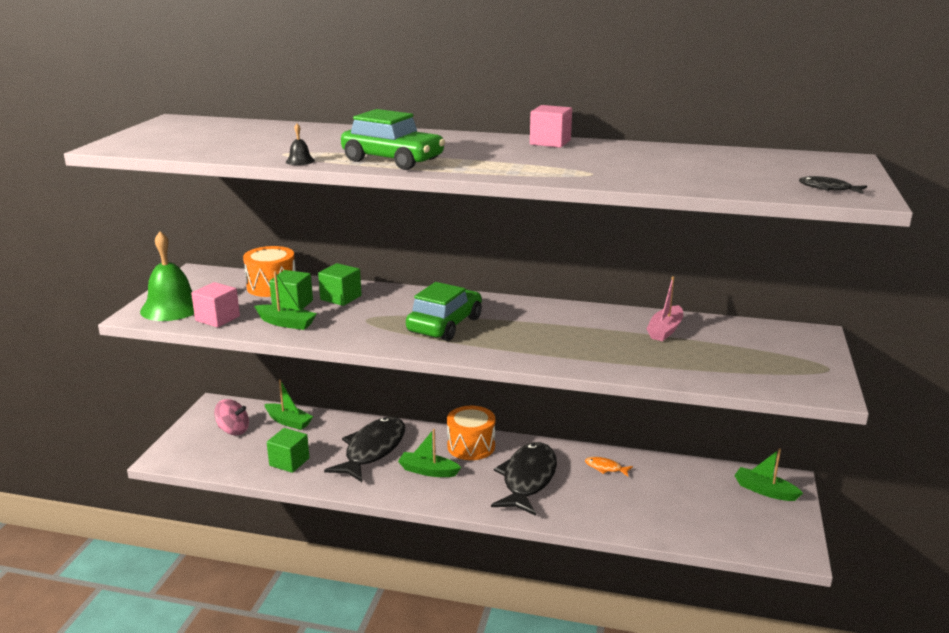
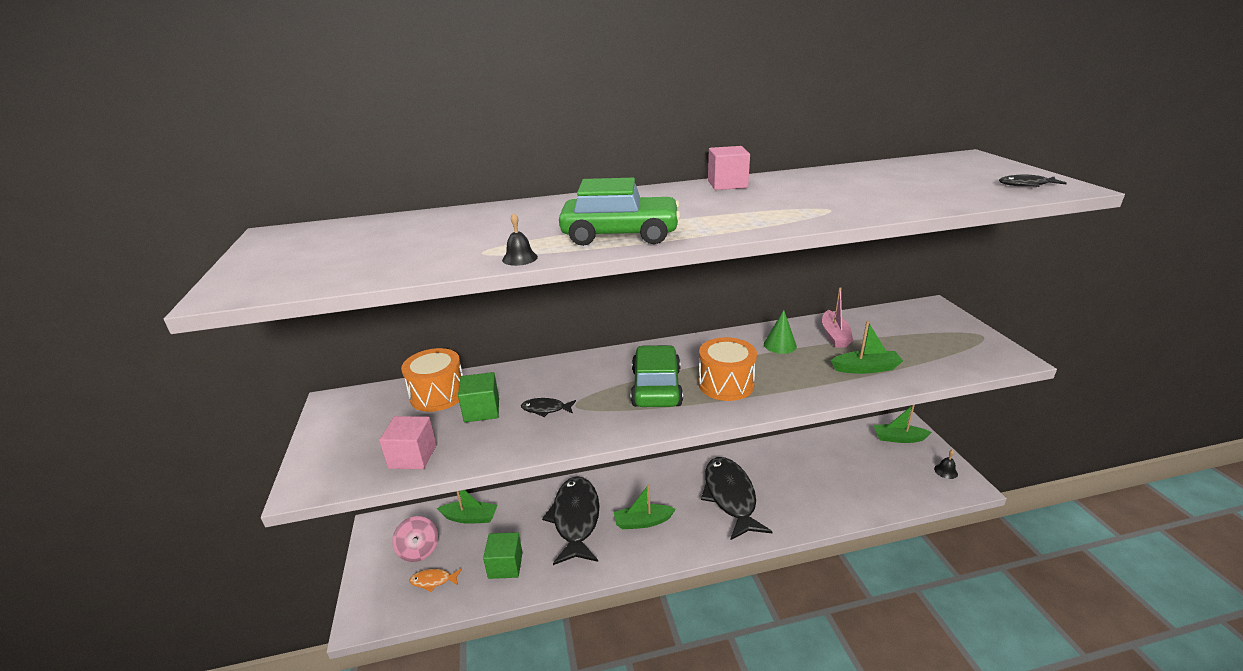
camera: 25 degrees left, 5 degrees up
(172, 308) = (343, 459): green bell -> none
(233, 430) = (419, 550): pink spinning top -> pink spinning top turned 75 degrees clockwise
(286, 323) = (497, 437): green boat -> green boat (866, 368)
(340, 316) = (546, 409): none -> black fish
(341, 298) = (524, 386): green cube -> none
(471, 446) = (658, 481): orange drum -> orange drum (726, 384)
(598, 324) = (780, 345): none -> green cone
(605, 468) = (777, 461): orange fish -> orange fish (433, 580)
(786, 533) = (945, 471): none -> black bell

